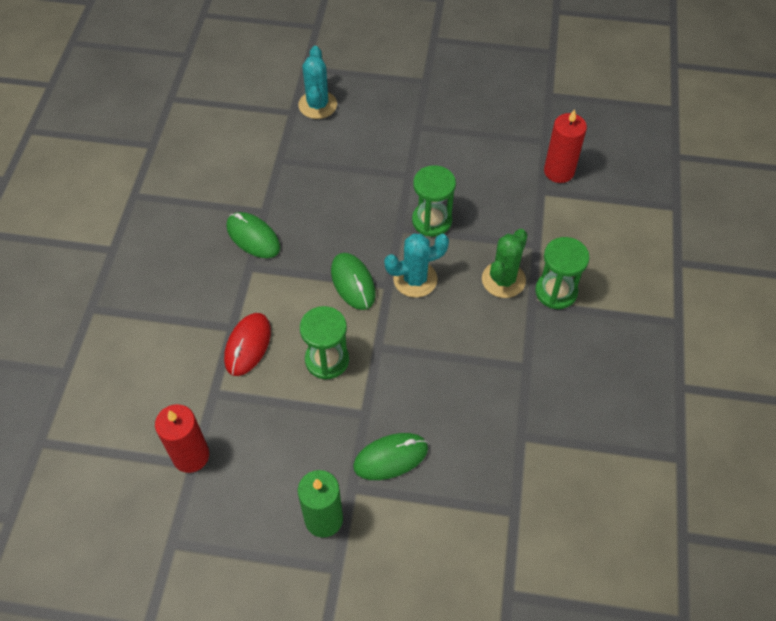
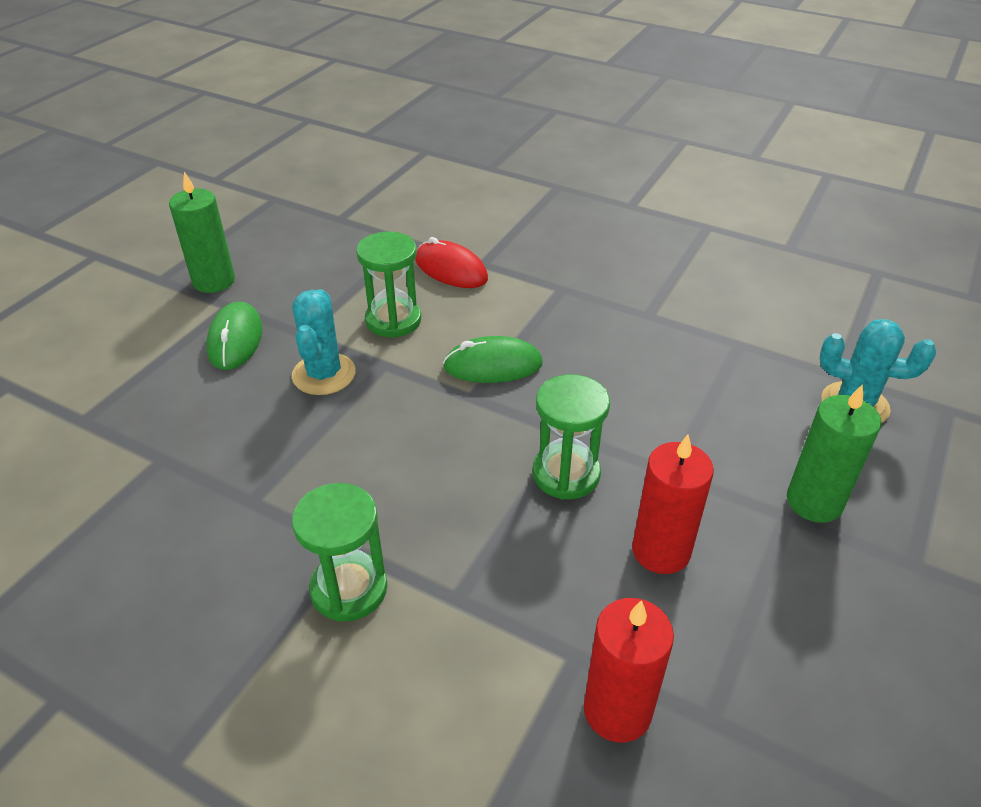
camera: 110 degrees right, 15 degrees down
(191, 456) = (349, 218): red candle -> red candle (661, 551)
(253, 237) = (607, 299): green mouse -> none
(402, 117) = (814, 502): none -> green candle
(415, 279) = (466, 425): turquoise cactus -> turquoise cactus (324, 374)
(503, 280) = (410, 526): green cactus -> none

